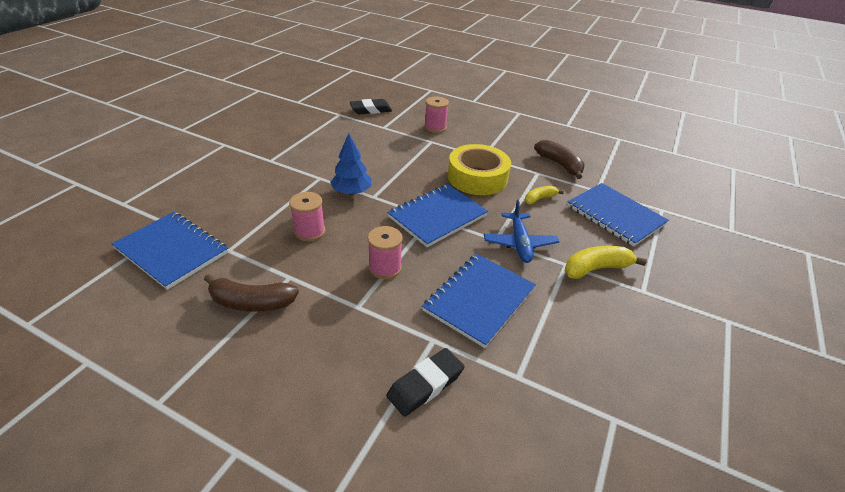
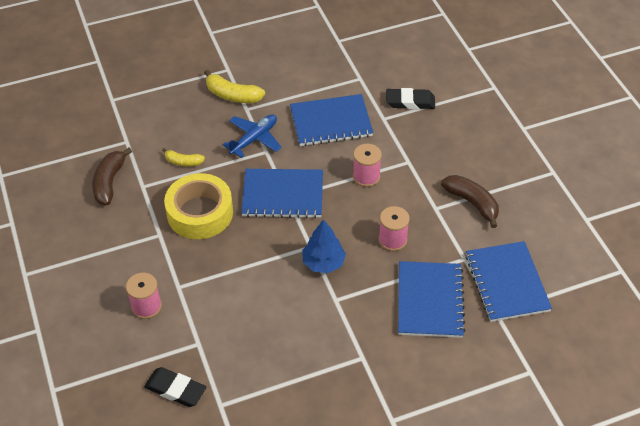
camera: 135 degrees left, 10 degrees up
(615, 215) = (153, 116): blue notebook -> blue notebook (430, 301)

